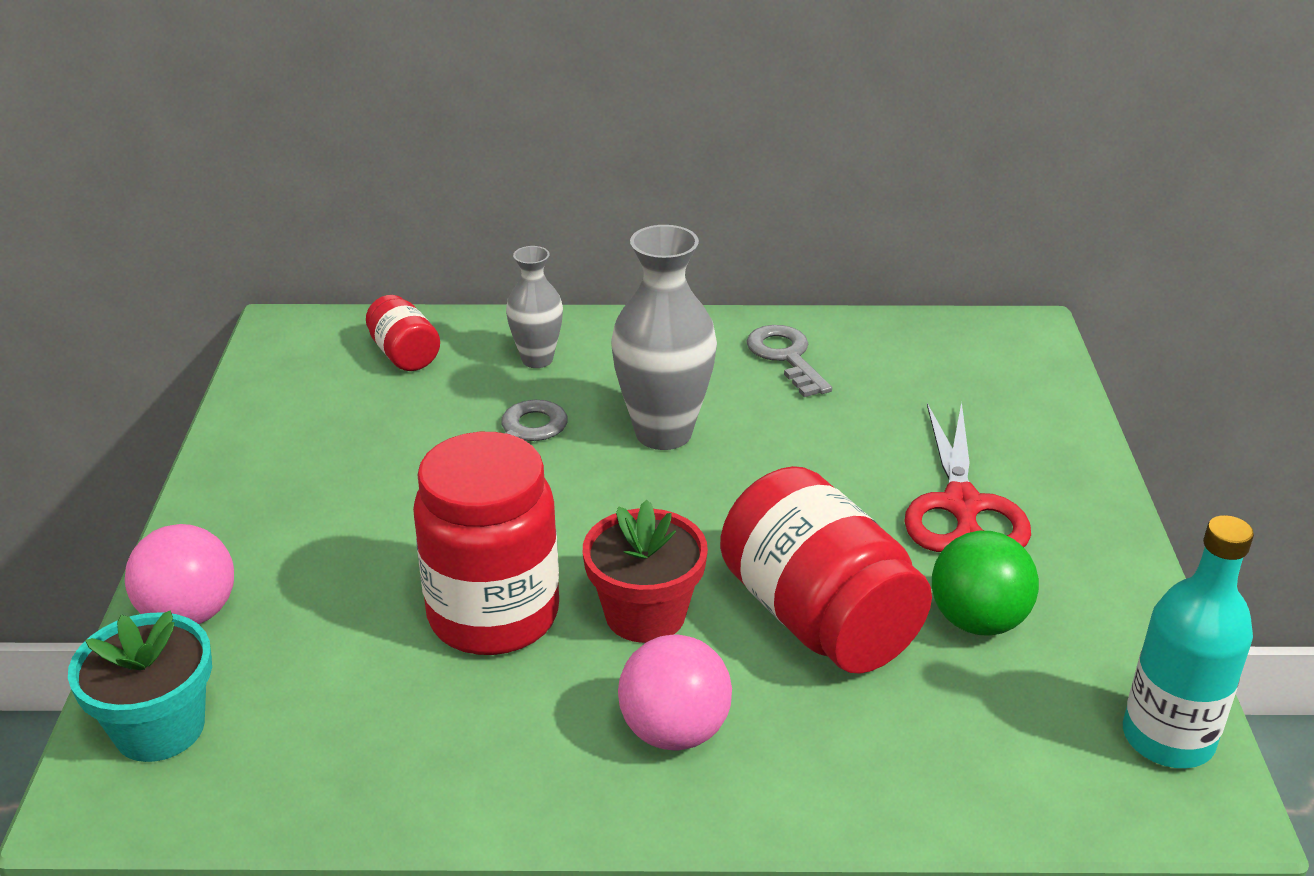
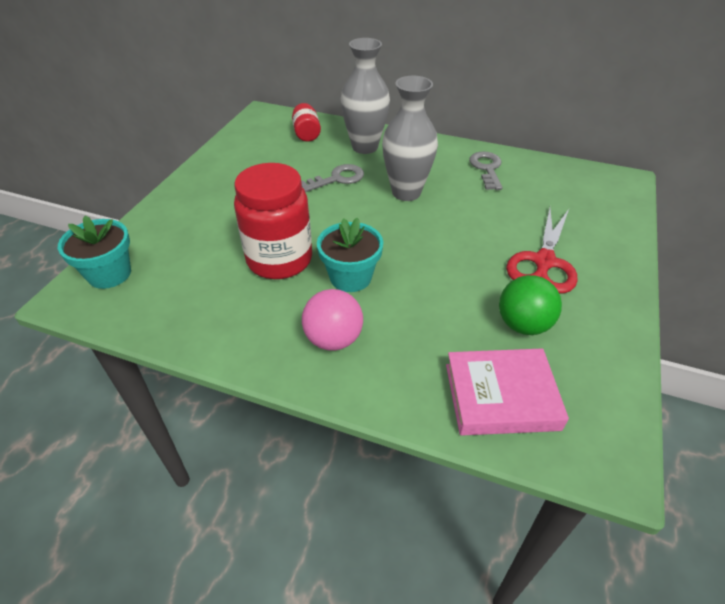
camera: 20 degrees right, 10 degrees up
(189, 614) = (151, 227): pink ball -> none
(537, 359) = (365, 147): grey vase -> grey vase, size x1.69
(645, 614) = (350, 277): red flower pot -> turquoise flower pot
(818, 617) = (437, 301): red jar -> none
(997, 746) = (501, 396): none -> pink book
(1167, 738) = (605, 421): turquoise bottle -> none

